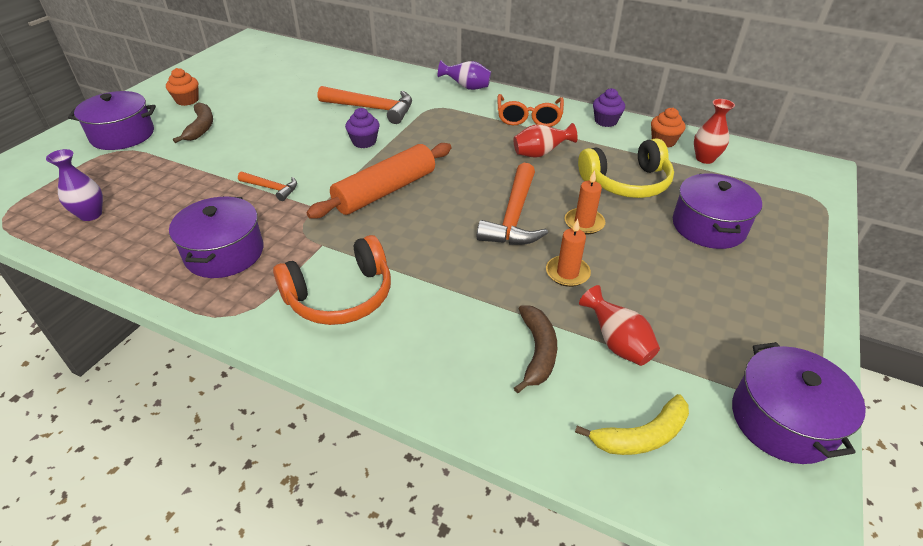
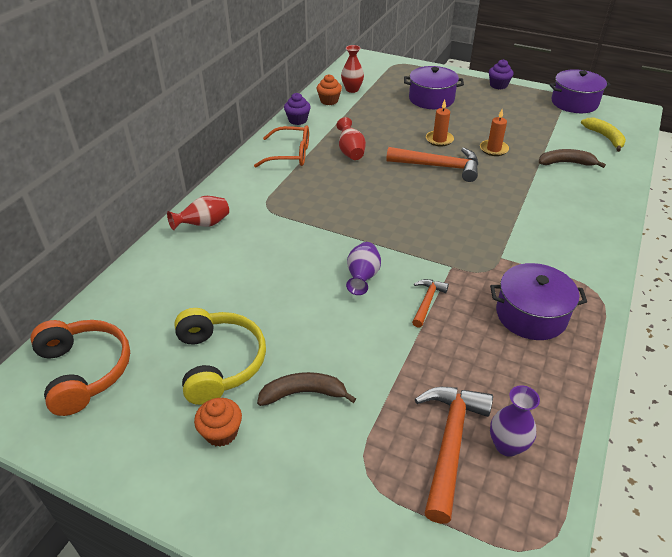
camera: 90 degrees left, 0 degrees up
(122, 135) = (324, 483): purple pot -> none
(340, 296) = (554, 241): orange headphones -> orange headphones (84, 371)
(364, 142) = (335, 248): purple cupcake -> purple cupcake (498, 85)
(372, 109) = (264, 248): orange hammer -> orange hammer (450, 444)
(385, 191) = (418, 229): orange rolling pin -> none
(466, 87) = (223, 187): purple vase -> purple vase (362, 278)
(617, 343) = (546, 138): red vase -> red vase (204, 225)
(627, 182) = (387, 120): yellow headphones -> yellow headphones (219, 362)

